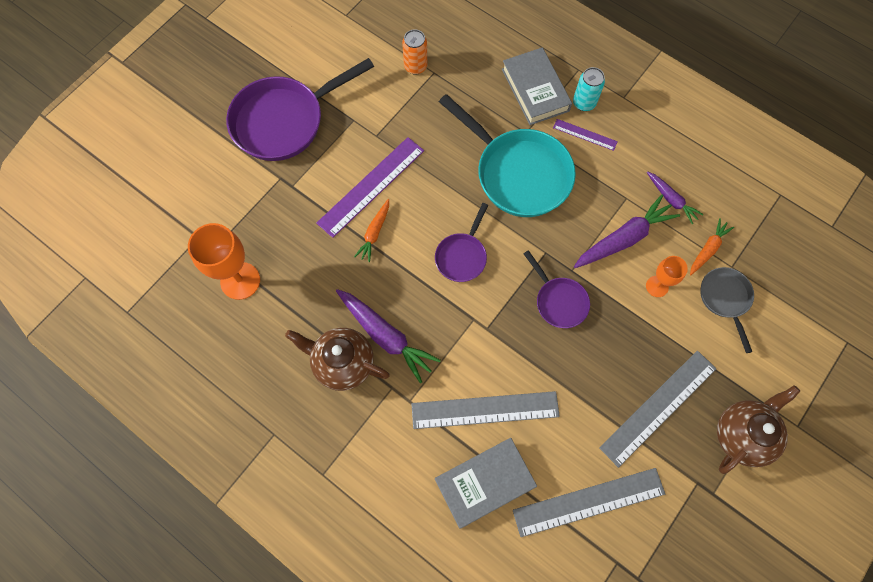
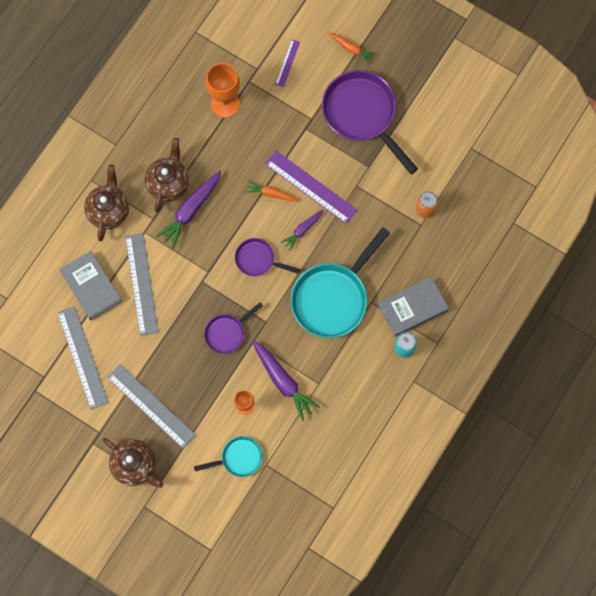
camera: 85 degrees right, 5 degrees up
(372, 450) = (109, 210): none -> brown teapot
(585, 134) = (373, 349): purple ruler -> purple ruler (287, 63)
(671, 200) = (320, 419): purple carrot -> purple carrot (303, 230)
(708, 249) = (279, 446): orange carrot -> orange carrot (351, 49)
(725, 299) = (239, 458): grey pan -> turquoise pan

